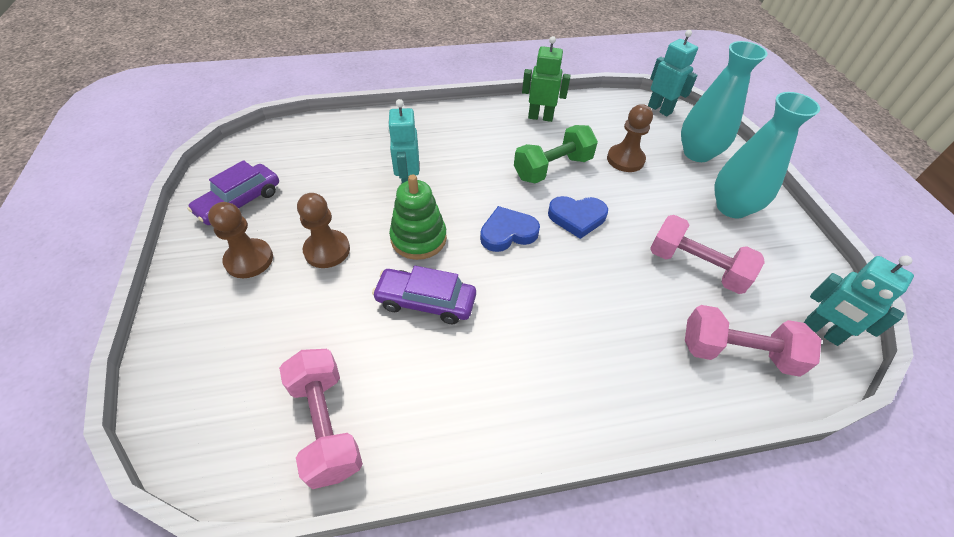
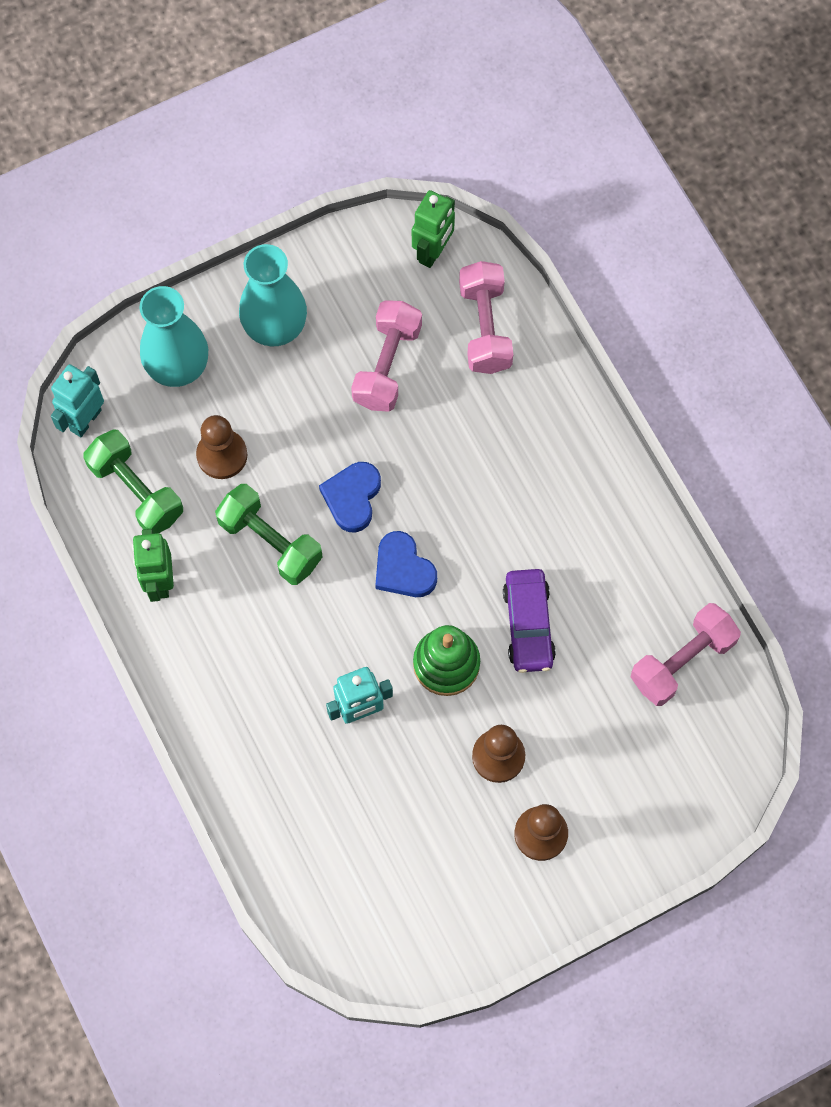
camera: 105 degrees left, 20 degrees up
(240, 202) = (462, 899): purple car -> none
(577, 217) = (352, 497): blue heart -> blue heart turned 150 degrees counterclockwise
(606, 120) = (136, 491): none -> green dumbbell
(821, 331) = (433, 252): turquoise robot -> green robot

